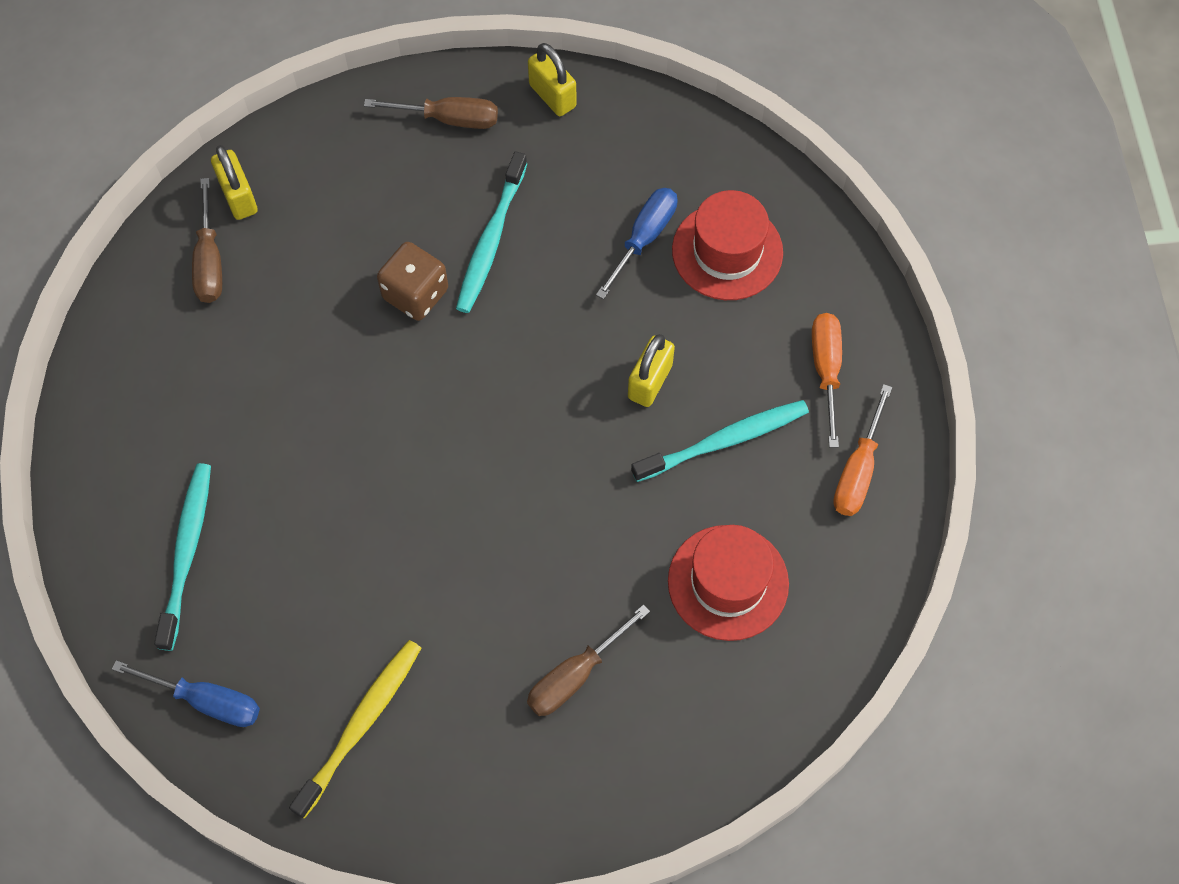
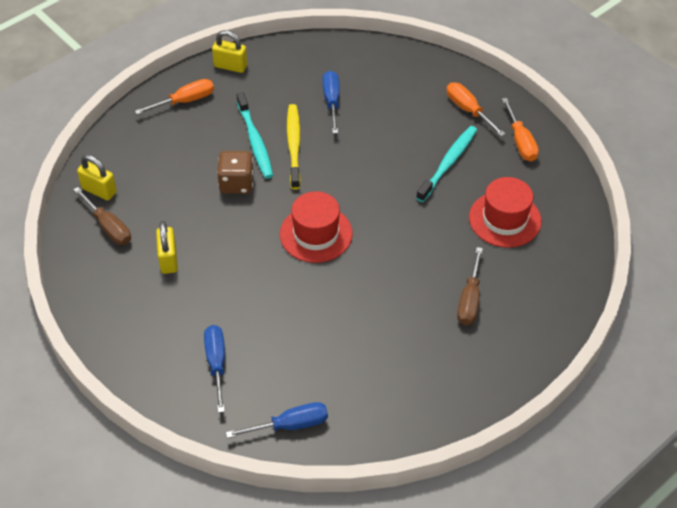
camera: 35 degrees left, 15 degrees down
(187, 552) = (216, 364): turquoise toothbrush -> blue screwdriver
(361, 724) = (383, 385): yellow toothbrush -> yellow toothbrush (294, 145)
(448, 119) = (185, 101): brown screwdriver -> orange screwdriver
(650, 381) = (390, 158): yellow padlock -> yellow padlock (168, 259)
(727, 251) = (377, 87): red hat -> red hat (316, 234)

